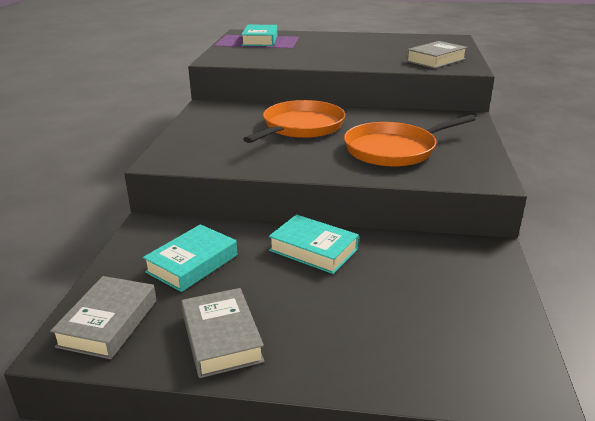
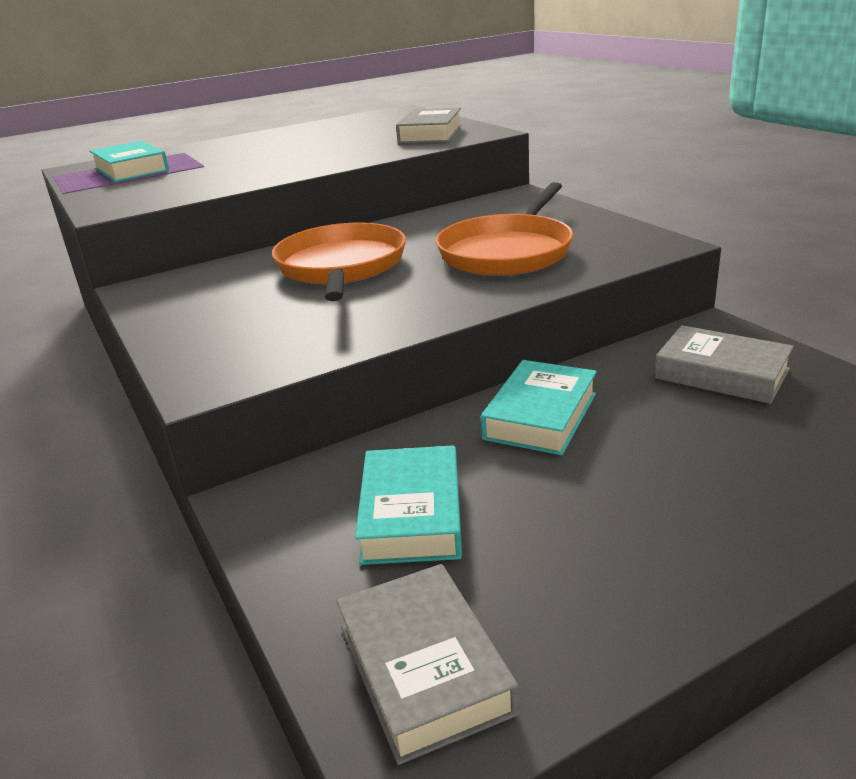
camera: 35 degrees left, 0 degrees up
(221, 338) = (614, 582): grey book -> grey book (721, 374)
(313, 250) = (540, 416): turquoise book -> turquoise book turned 60 degrees counterclockwise

